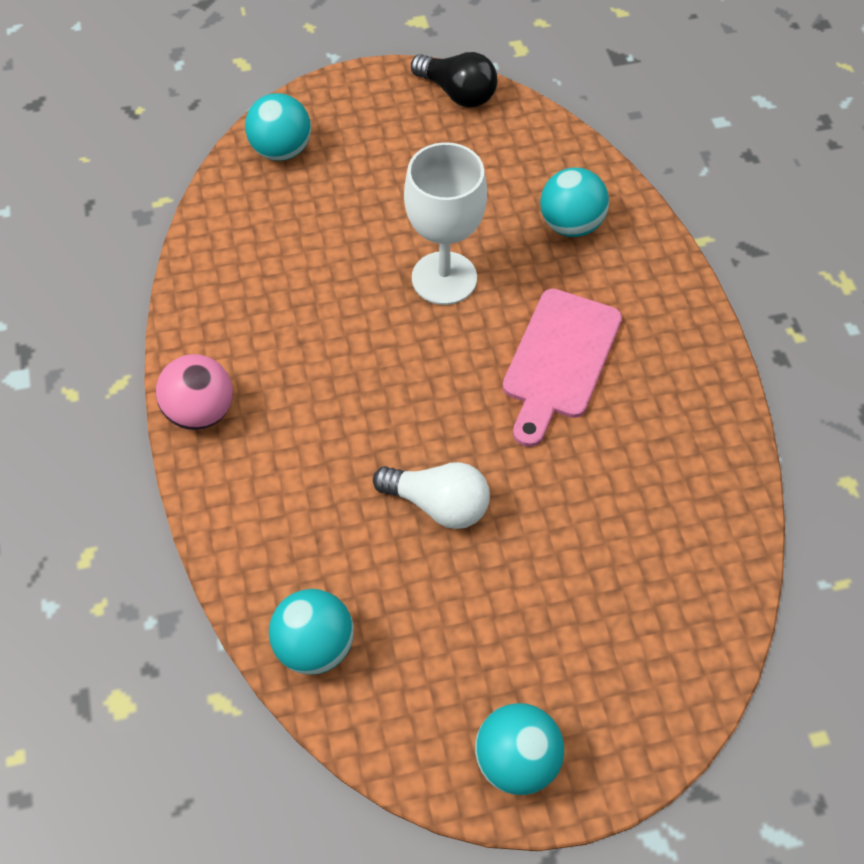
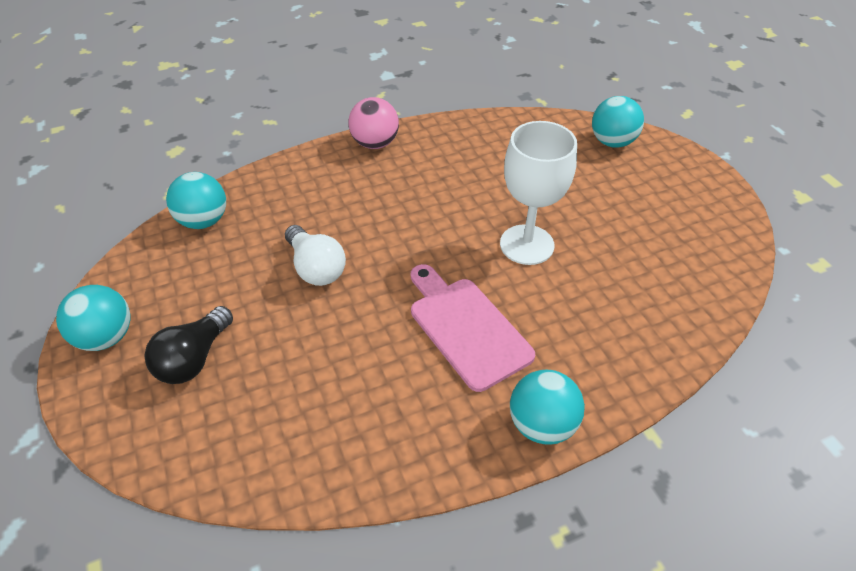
camera: 80 degrees right, 10 degrees down
(438, 504) = (316, 268): white light bulb -> white light bulb turned 45 degrees counterclockwise
(457, 93) = (731, 228): black light bulb -> black light bulb (194, 359)
(559, 360) = (466, 327): pink cutting board -> pink cutting board turned 45 degrees clockwise
(571, 225) = (620, 321): turquoise ball -> turquoise ball (542, 424)

